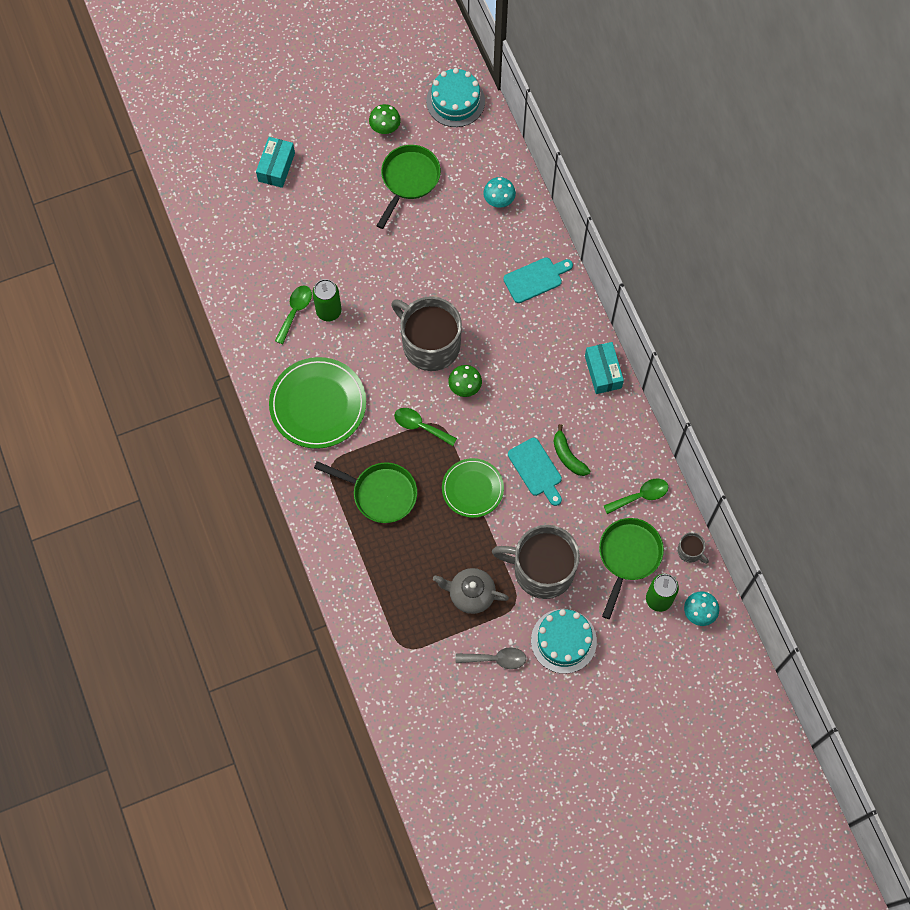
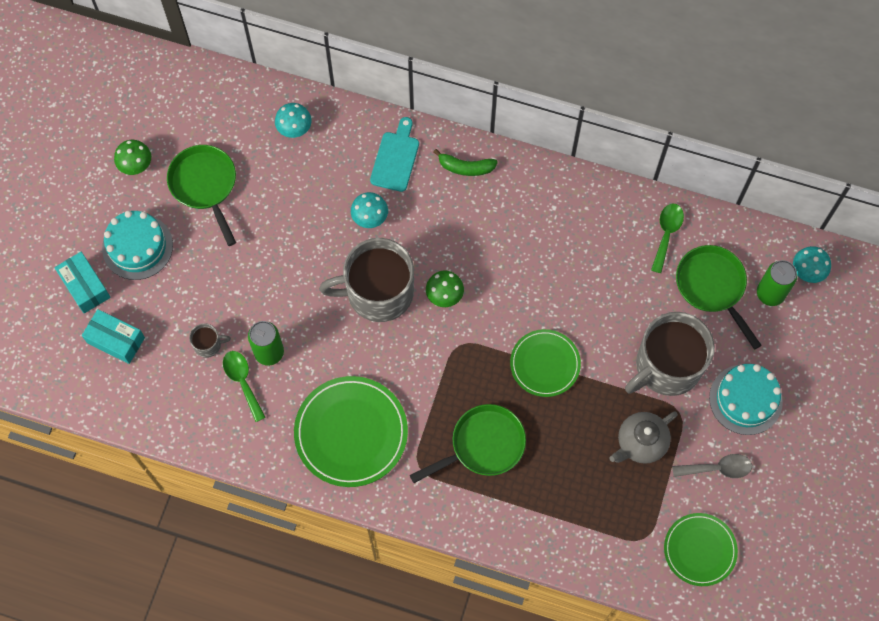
camera: 50 degrees left, 0 degrees up
(420, 426) = (448, 361): green spoon -> none
(427, 690) = (700, 550): none -> green plate
(455, 101) = (166, 88): turquoise cake -> turquoise cake (137, 246)
(478, 297) = (370, 217): none -> turquoise mushroom
(496, 659) = (717, 468): grey spoon -> grey spoon turned 45 degrees clockwise
(536, 469) = (572, 298): turquoise cutting board -> none
(568, 456) = (581, 262): green banana -> green banana (466, 167)
(603, 372) = (529, 173): turquoise box -> turquoise box (116, 340)
(690, 551) = (748, 235): grey mug -> grey mug (208, 344)

